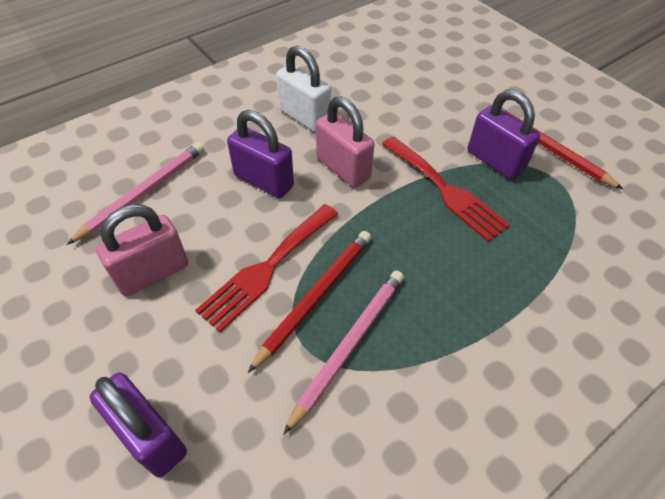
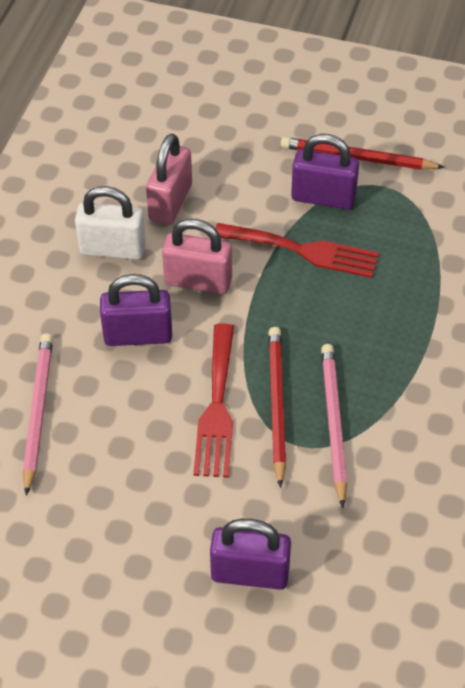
camera: 35 degrees left, 0 degrees up
(153, 273) = (125, 470): pink padlock -> pink padlock (170, 202)

